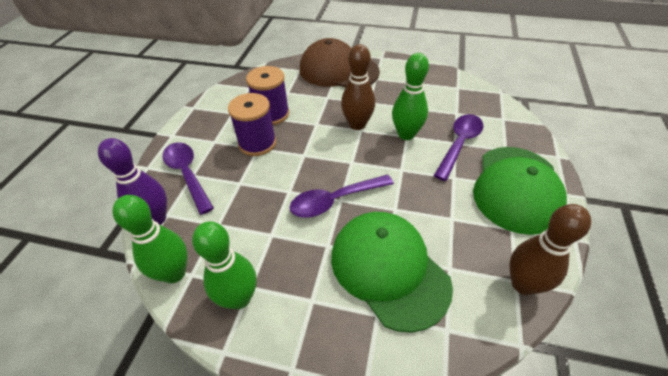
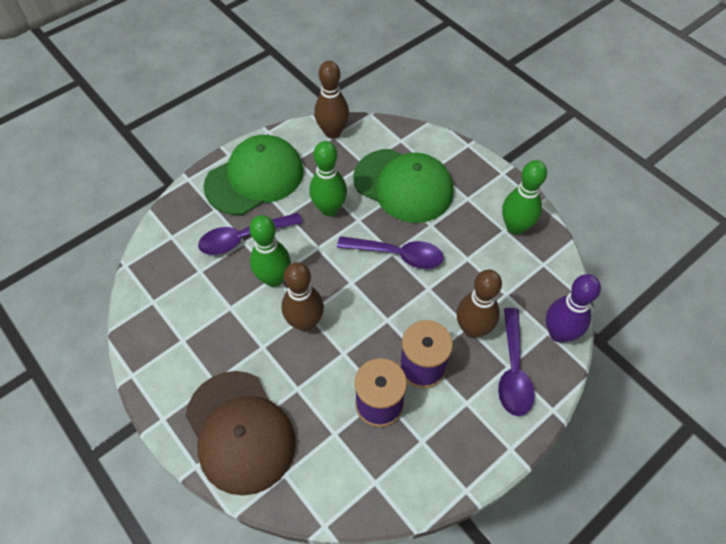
camera: 145 degrees left, 10 degrees up
(174, 273) = (556, 272): green bowling pin -> green bowling pin (329, 209)
(233, 183) = (472, 329): none -> brown bowling pin
(389, 269) = (403, 185): green cap -> green cap turned 60 degrees counterclockwise

